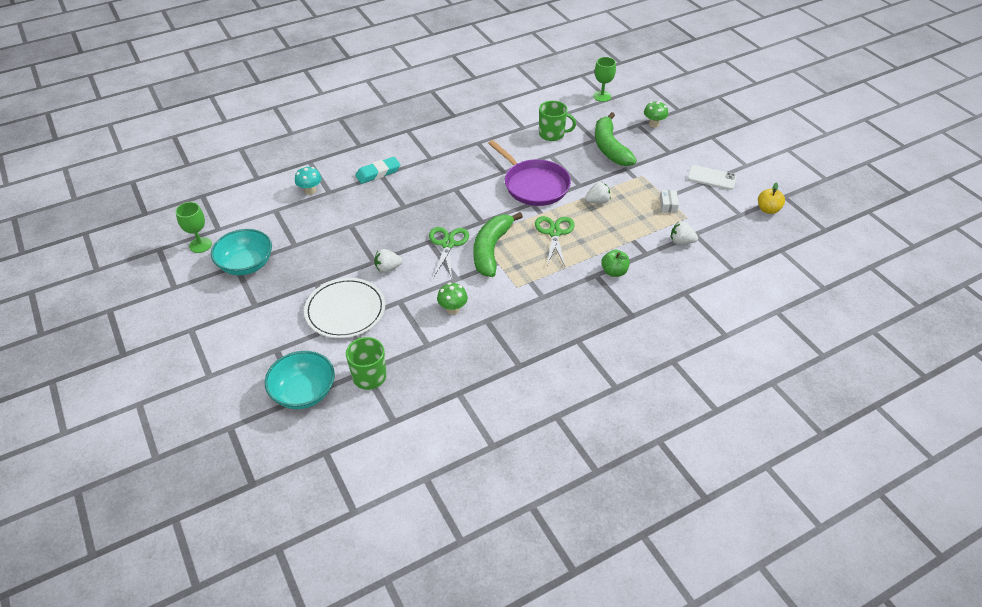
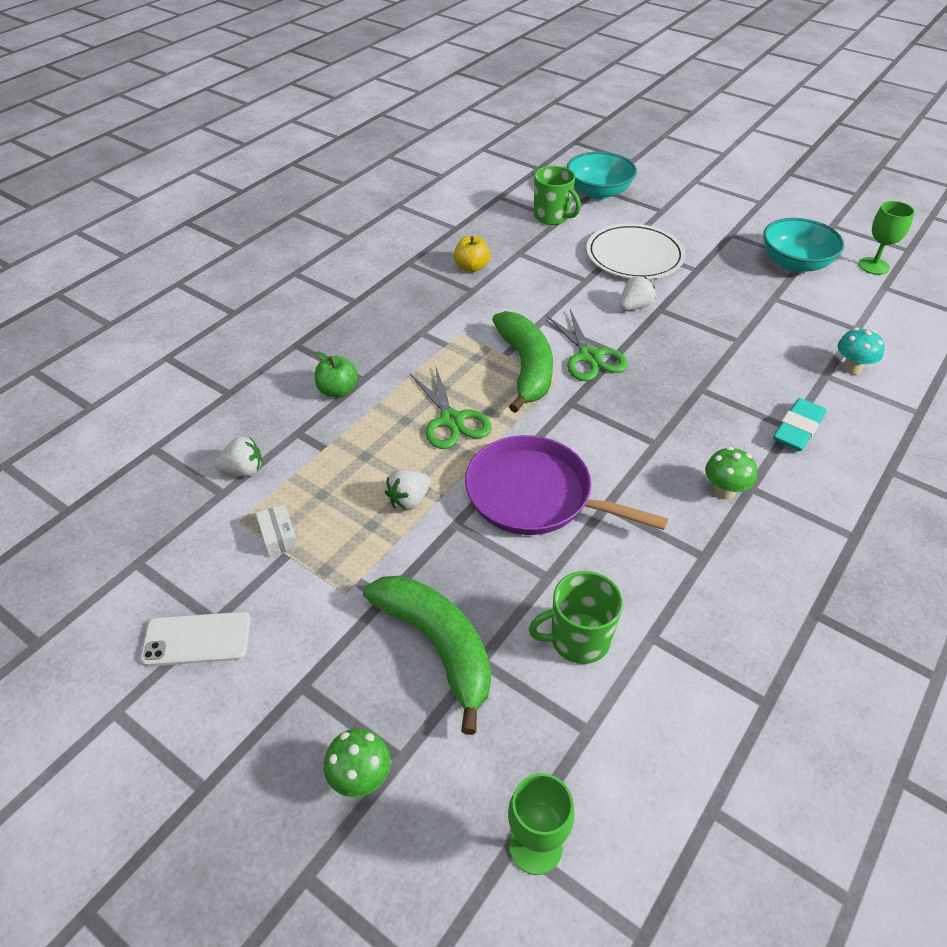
camera: 155 degrees right, 0 degrees up
(452, 309) = (519, 289): green mushroom -> green mushroom (724, 491)
(768, 209) = (78, 594): yellow apple -> yellow apple (472, 267)

